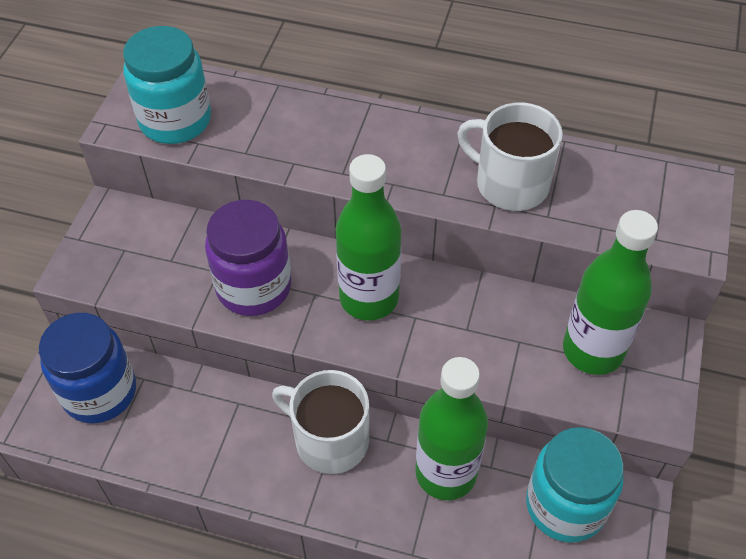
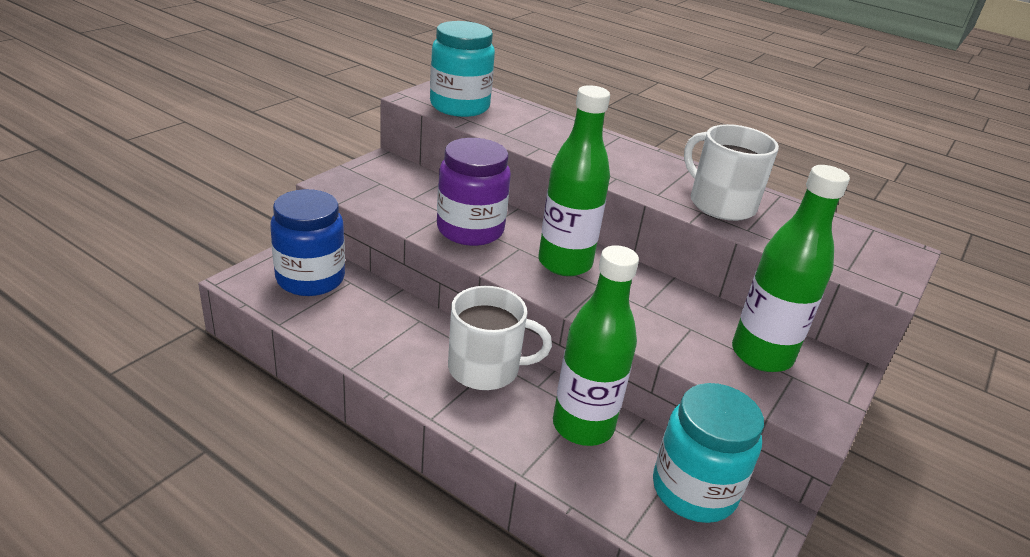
camera: 15 degrees right, 20 degrees down
(330, 440) = (485, 368): white mug -> white mug turned 135 degrees clockwise

